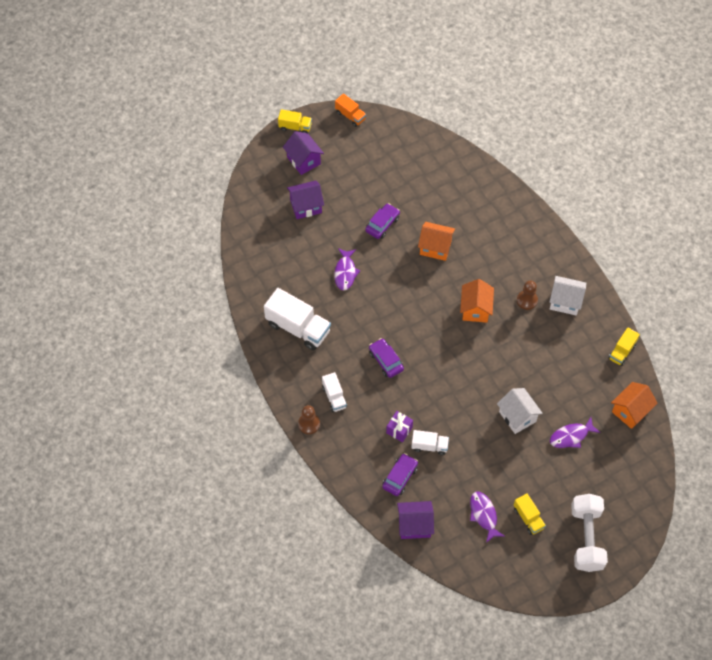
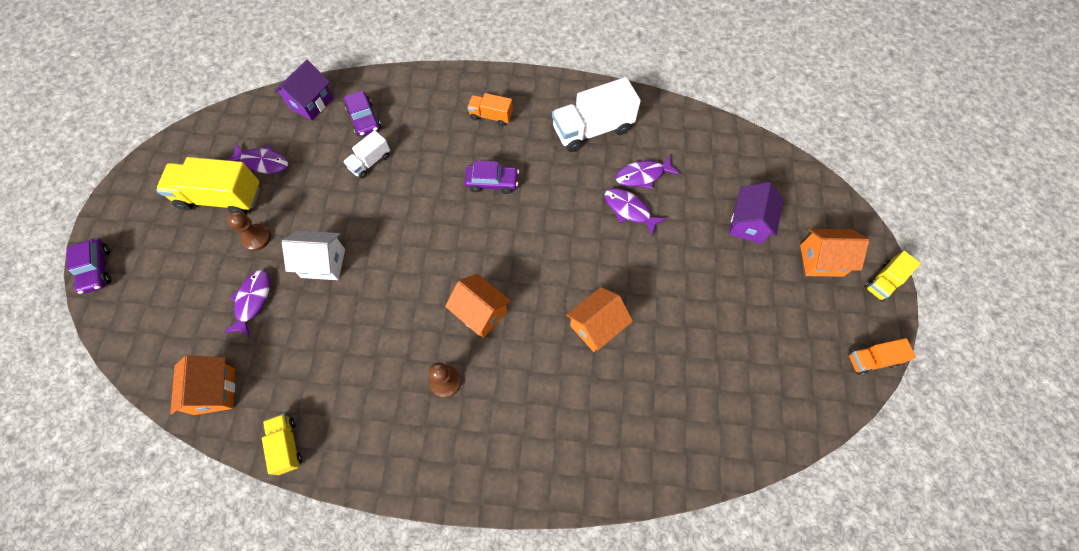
camera: 125 degrees right, 5 degrees up
(303, 160) = (821, 260): purple house -> orange house
(309, 424) = (481, 81): brown pawn -> brown pawn (256, 238)
(313, 279) = (642, 175): none -> purple fish
(334, 397) = (491, 116): white truck -> orange truck
(382, 224) = (670, 288): purple car -> purple car (97, 269)
(399, 430) = (409, 147): purple gift -> none
(528, 518) = (221, 197): yellow truck -> yellow truck, size x1.85
(565, 302) = (406, 428): white house -> none
(586, 538) = (150, 234): white dumbbell -> none

